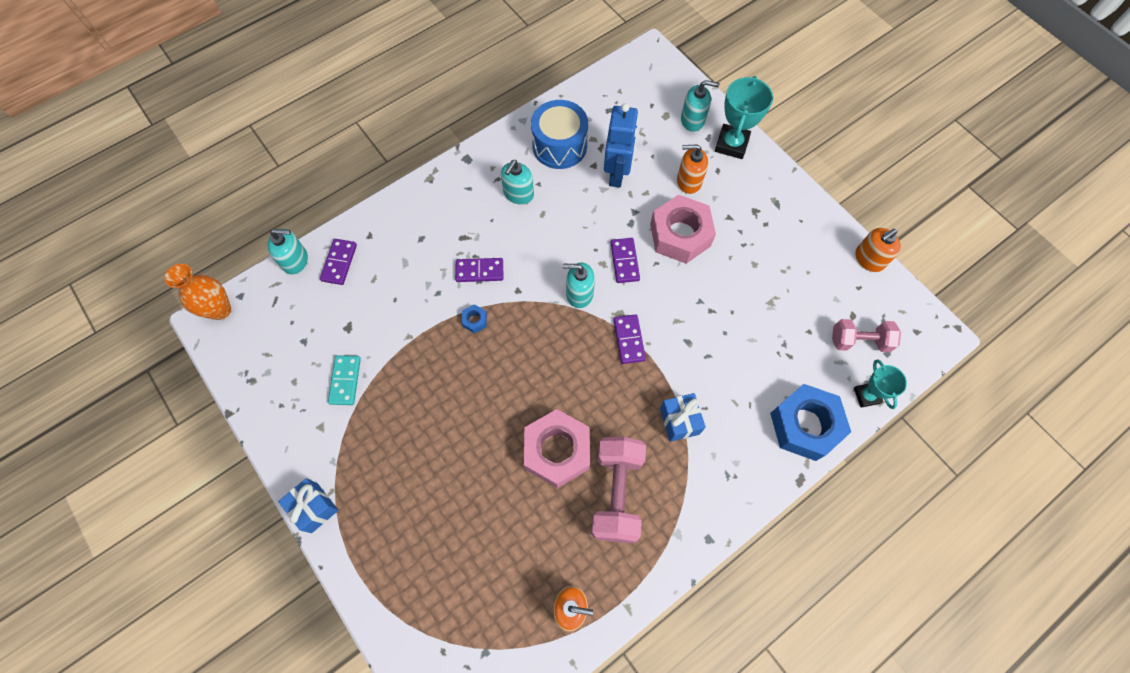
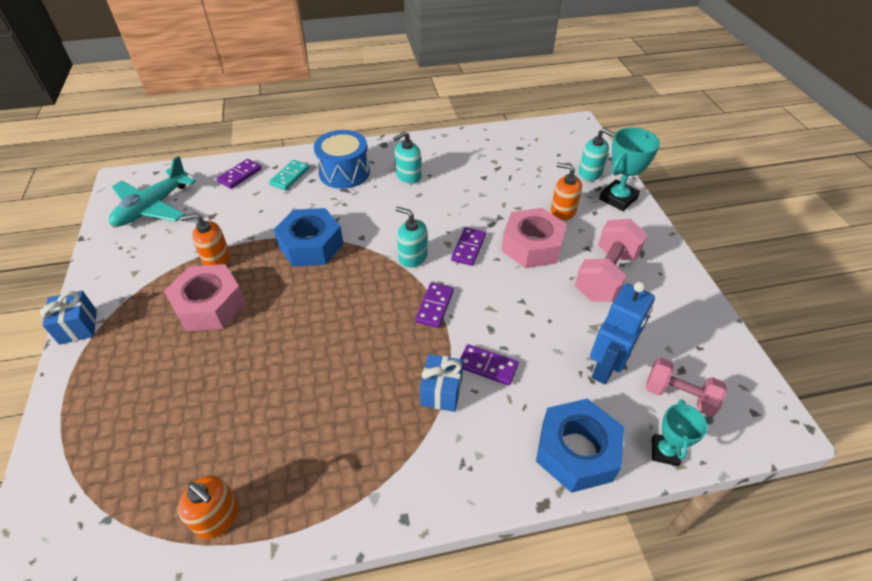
camera: 25 degrees right, 20 degrees down
(220, 310) = (135, 175): orange vase -> none
(275, 343) = (153, 207): none -> turquoise plane
(295, 260) = (211, 164): turquoise soap dispenser -> none
(345, 381) = (179, 249): turquoise domino -> turquoise domino (290, 176)
(474, 320) = (311, 245): blue nut -> blue nut, size x2.50
(479, 271) = (340, 214): purple domino -> purple domino (487, 366)
(557, 451) = (307, 368): pink nut -> pink nut (210, 305)
(559, 146) = (463, 157): blue drum -> blue drum (344, 172)
(616, 493) = (338, 429): pink dumbbell -> pink dumbbell (605, 275)
(617, 173) = (500, 188): blue robot -> blue robot (606, 367)
(869, 259) = (722, 327): orange soap dispenser -> orange soap dispenser (217, 259)

